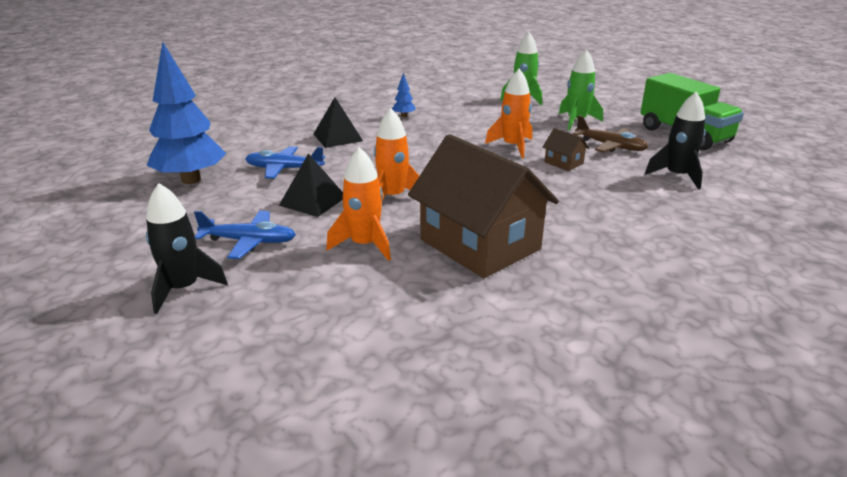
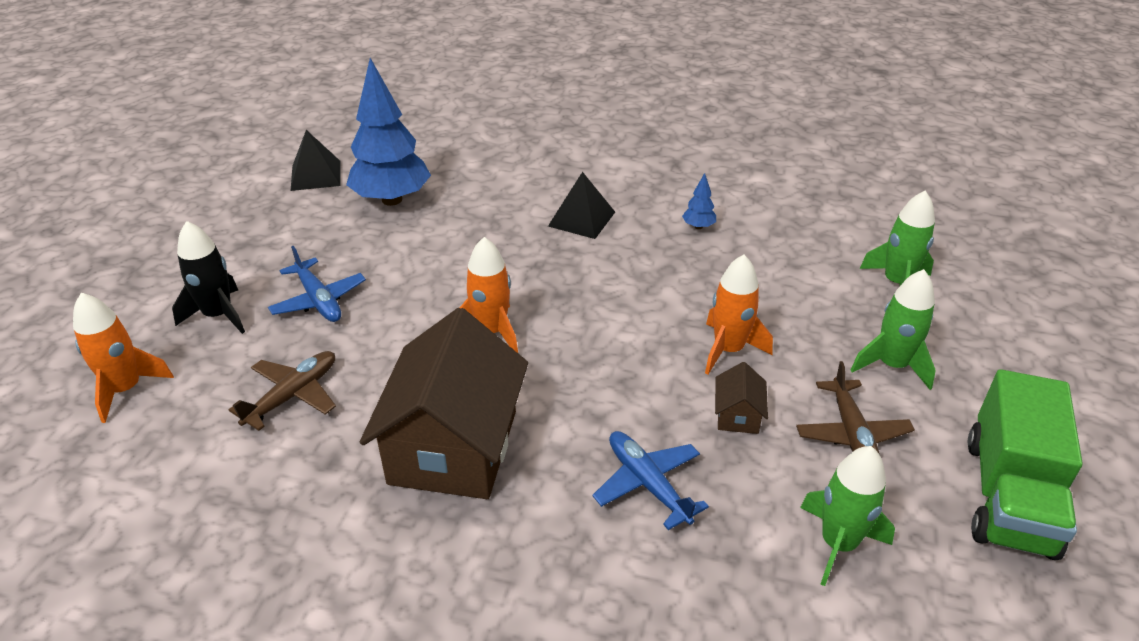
camera: 50 degrees right, 10 degrees up
(284, 169) = (471, 232): blue plane -> blue plane (647, 483)
(313, 201) = (428, 288): black pyramid -> black pyramid (316, 175)
(338, 285) = (293, 395): none -> brown plane
(364, 245) = (377, 369): orange rocket -> orange rocket (126, 389)
(677, 176) = (838, 544): black rocket -> green rocket

